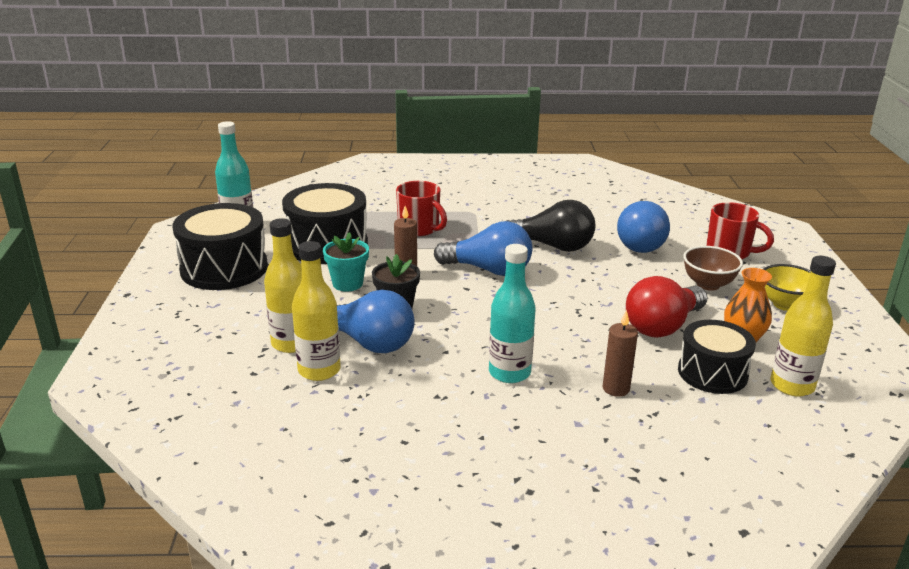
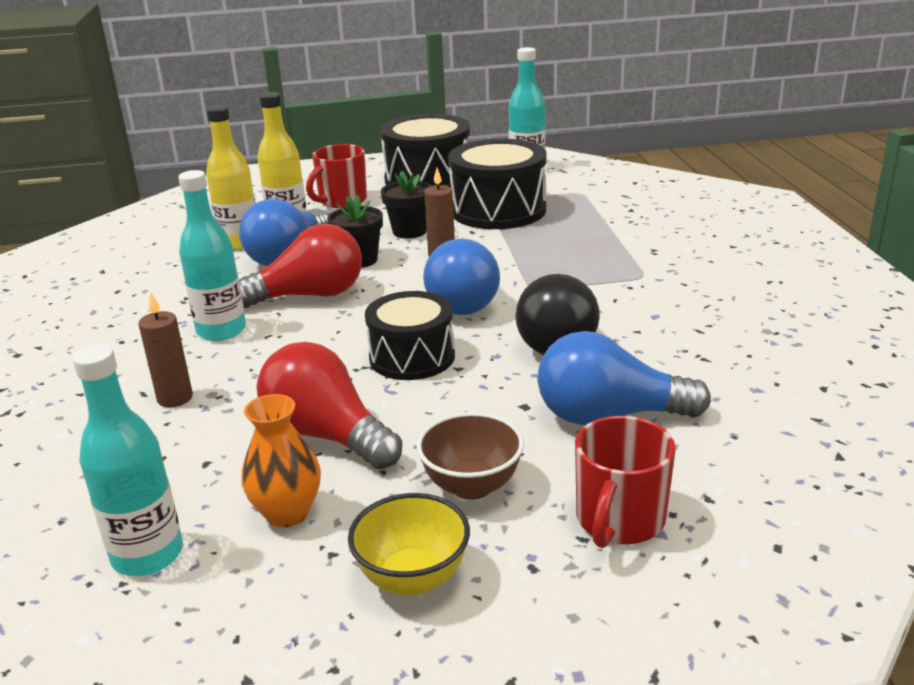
camera: 85 degrees right, 0 degrees up
(347, 284) = (409, 231): turquoise flower pot -> black flower pot
(420, 228) = (568, 250): red mug -> red mug (341, 201)
(457, 332) = (309, 295): none -> red light bulb
(712, 373) = (196, 476): black drum -> black drum (412, 357)
(792, 385) = (147, 555): yellow bottle -> turquoise bottle

